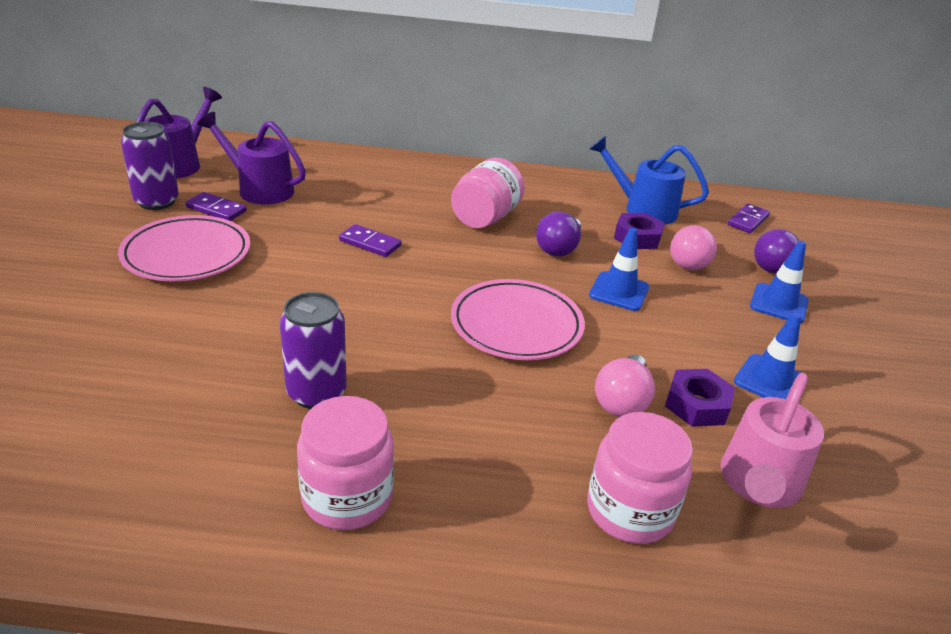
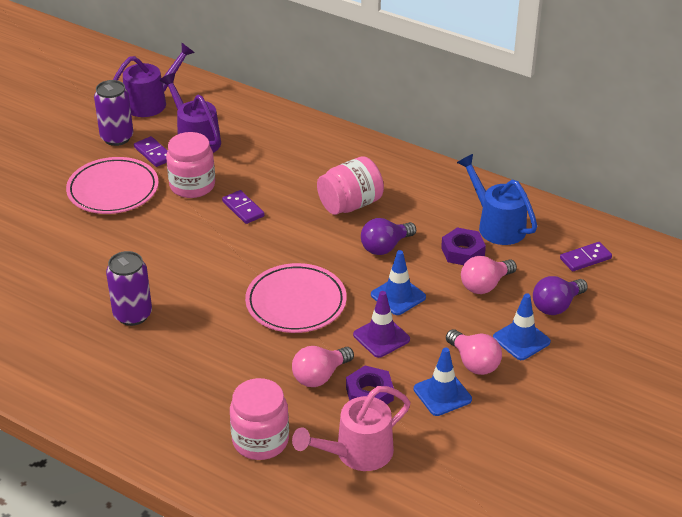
camera: 30 degrees right, 5 degrees up
(347, 497) = (109, 381): pink jar -> pink jar (192, 185)
(645, 337) = (381, 337): none -> purple traffic cone
(762, 338) = (473, 362): none -> pink light bulb

